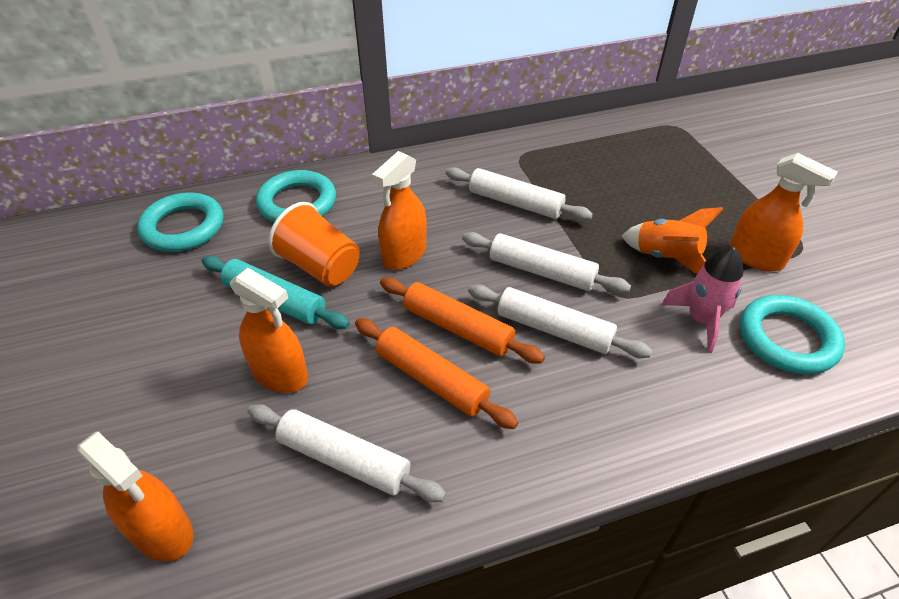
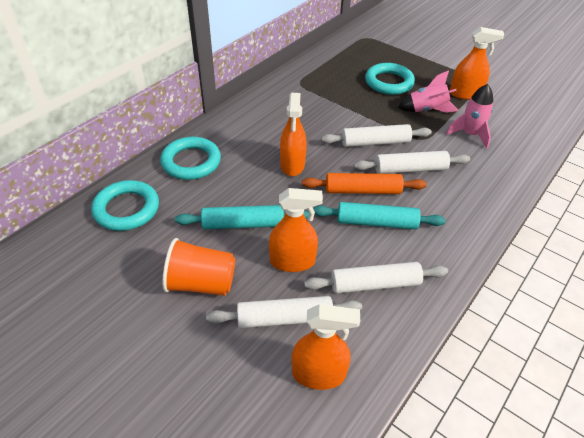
camera: 35 degrees left, 0 degrees up
(320, 267) = (249, 193): orange cup -> orange cup (201, 283)
(431, 379) = (376, 222): orange rolling pin -> turquoise rolling pin
(515, 203) = (324, 111): white rolling pin -> white rolling pin (284, 318)
(666, 257) = (426, 110): orange rocket -> pink rocket
(787, 339) = (511, 127): turquoise ring -> turquoise ring (389, 82)

